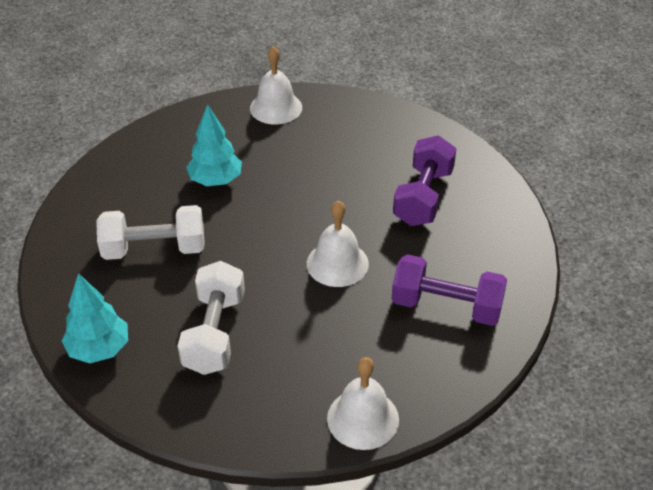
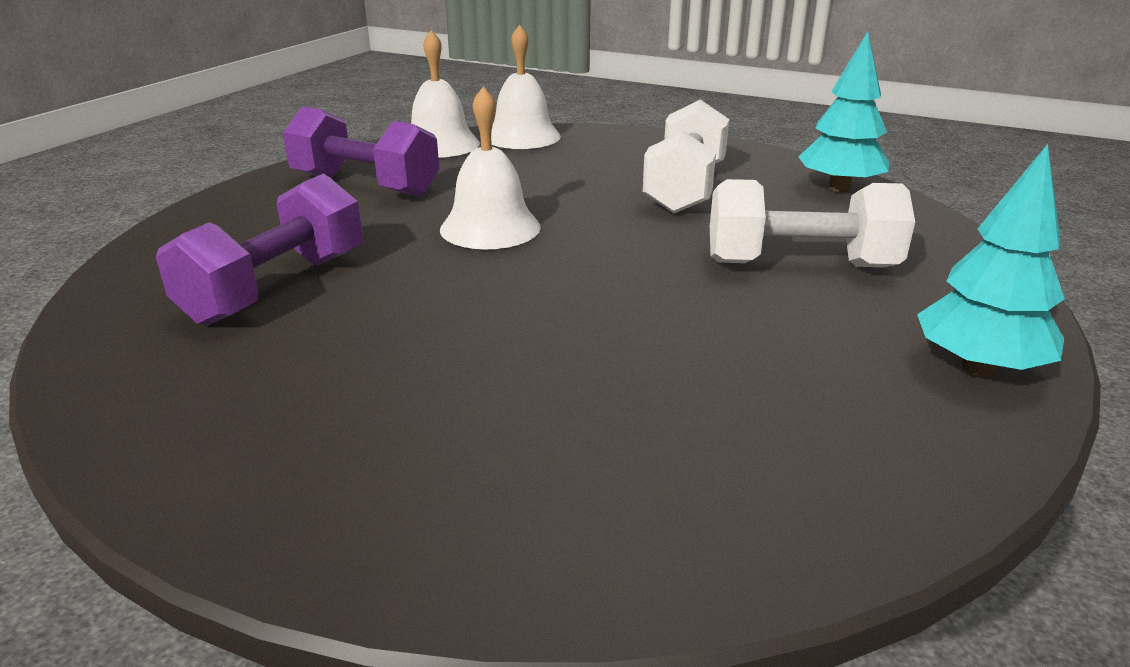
camera: 170 degrees left, 15 degrees down
(215, 180) = (697, 352): turquoise tree -> turquoise tree (978, 368)
(276, 107) = (506, 531): white bell -> white bell (440, 144)

